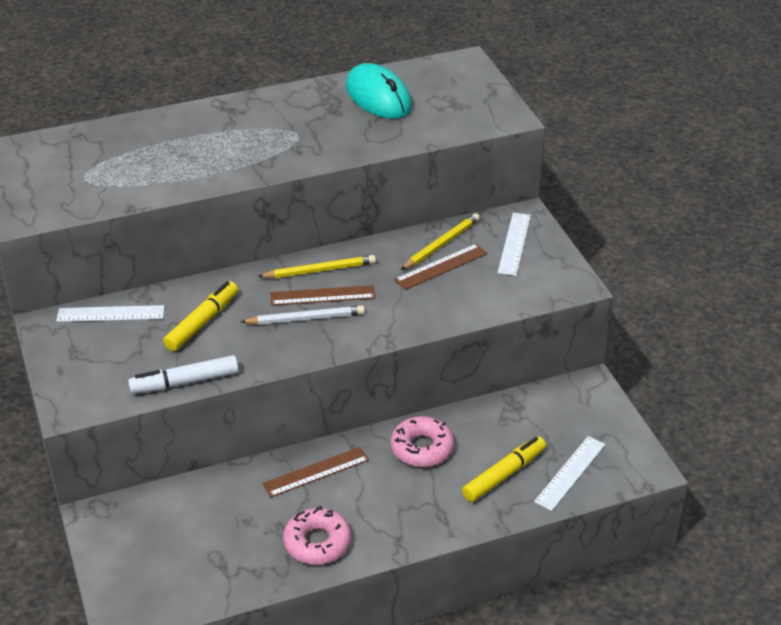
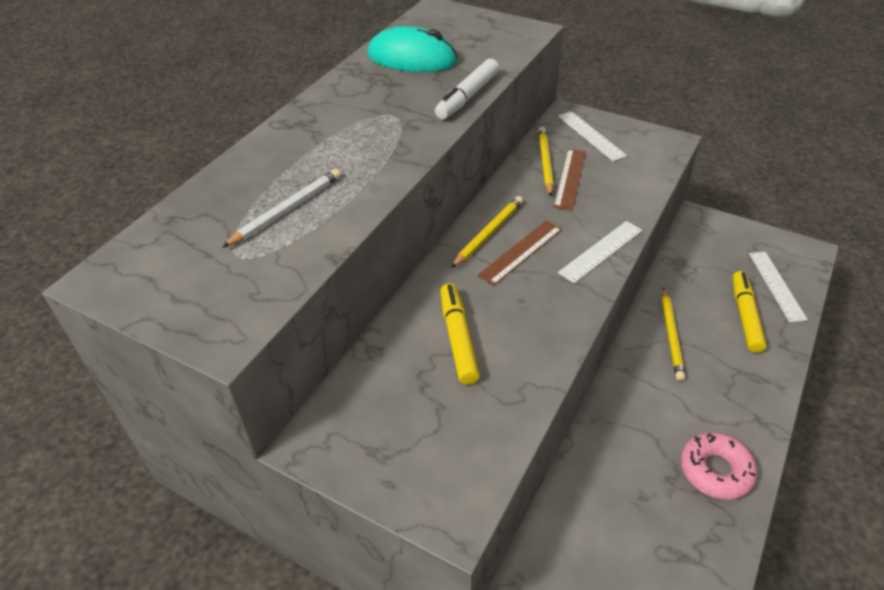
camera: 40 degrees left, 5 degrees up
(110, 314) = (362, 388): white ruler -> white ruler (601, 251)
(185, 382) = (523, 405): white marker -> white marker (467, 97)
(305, 318) = (536, 279): white pencil -> white pencil (287, 210)
(316, 472) = (631, 411): brown ruler -> none
(422, 448) = (671, 335): pink donut -> yellow pencil

